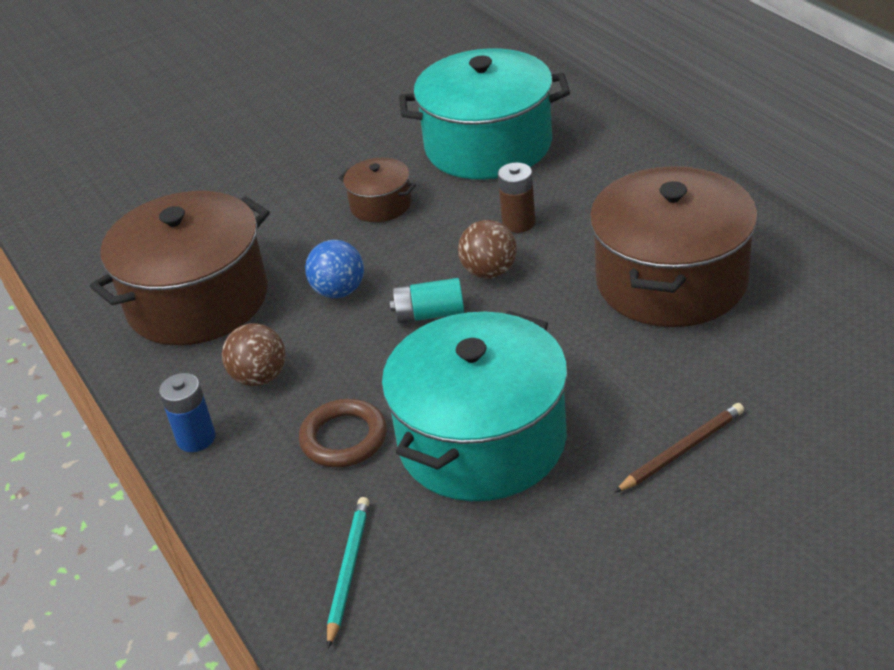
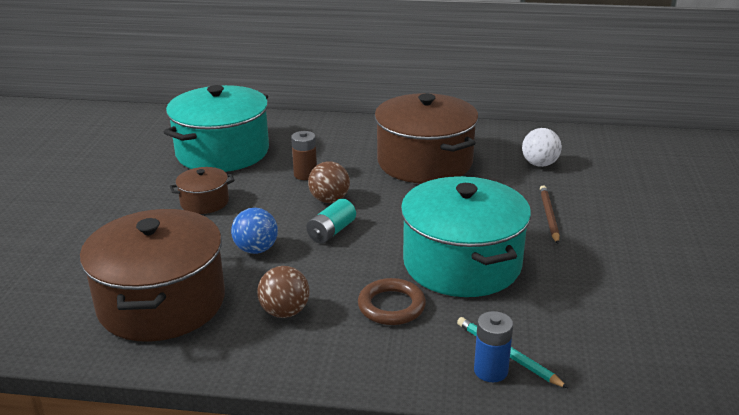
camera: 55 degrees left, 10 degrees down
(196, 438) = (301, 363): blue battery -> blue battery (490, 371)
(811, 370) = (539, 164): none -> white ball

